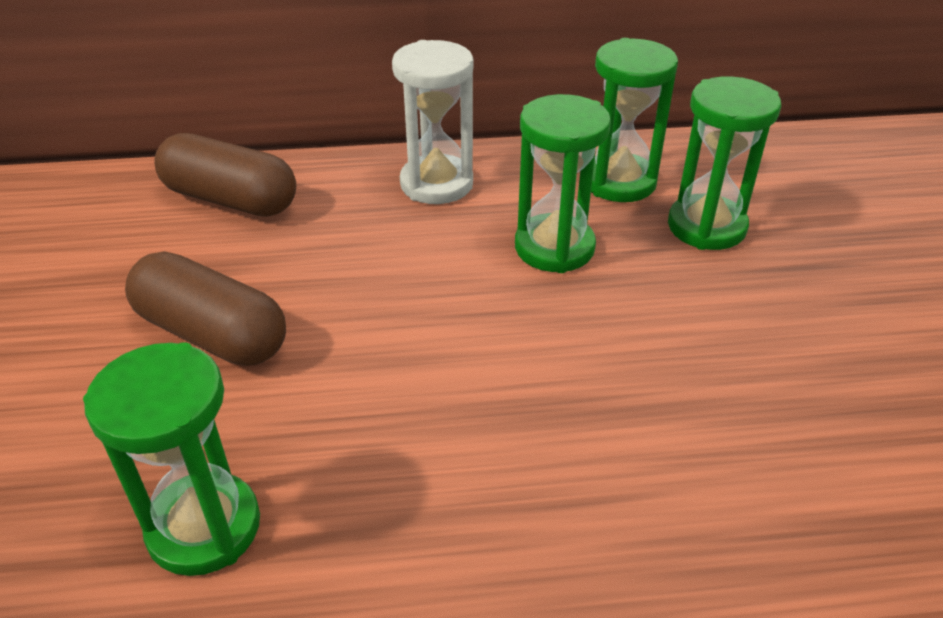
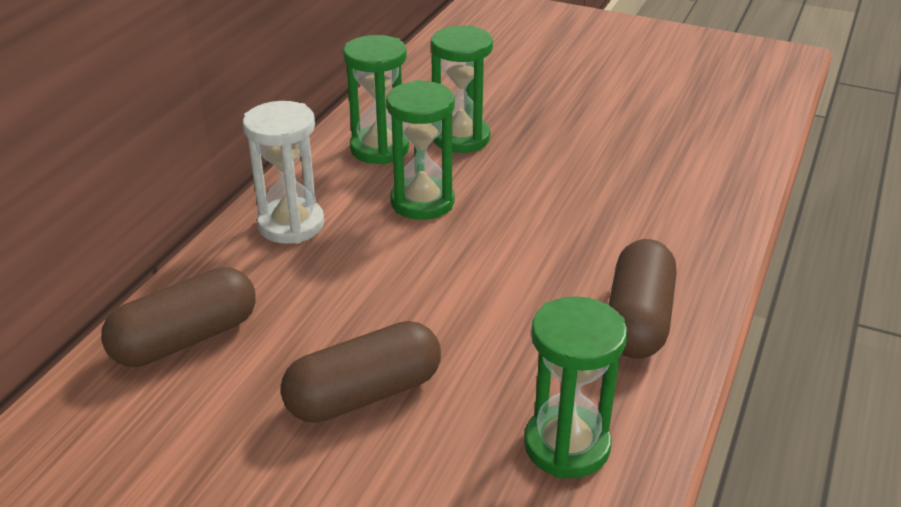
camera: 60 degrees left, 5 degrees down
(482, 517) = (638, 319): none -> brown capsule

